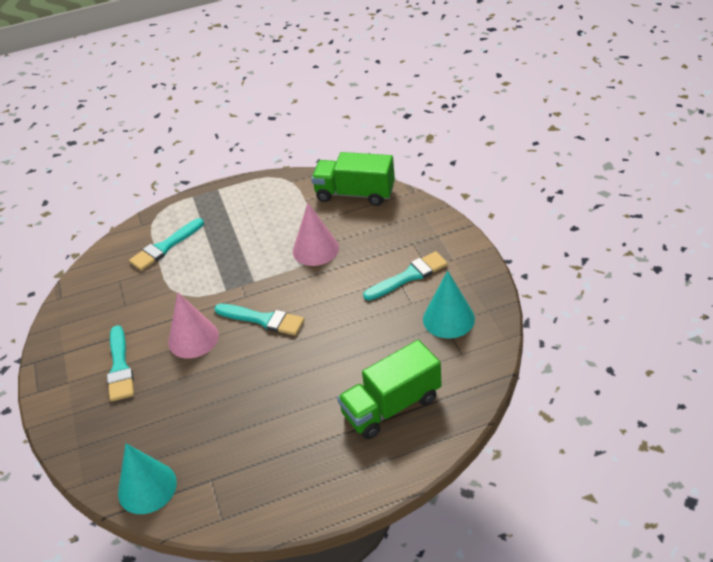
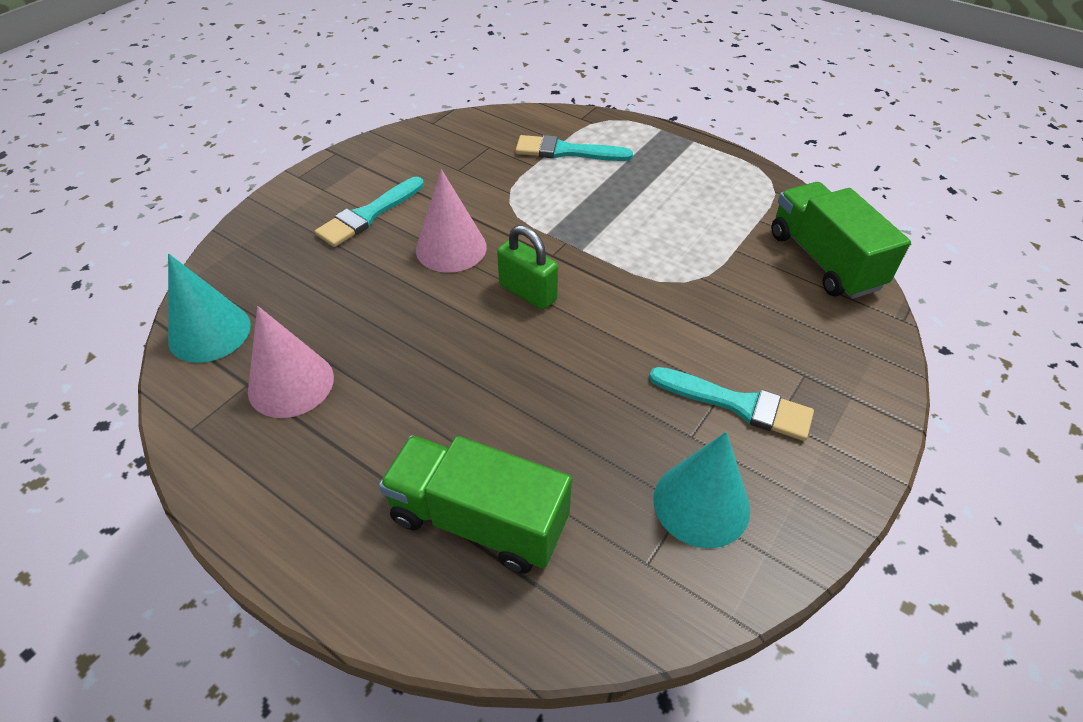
camera: 50 degrees right, 5 degrees up
(263, 319) = (528, 292): turquoise brush -> green padlock
(315, 249) = (687, 276): pink cone -> pink cone (291, 383)

